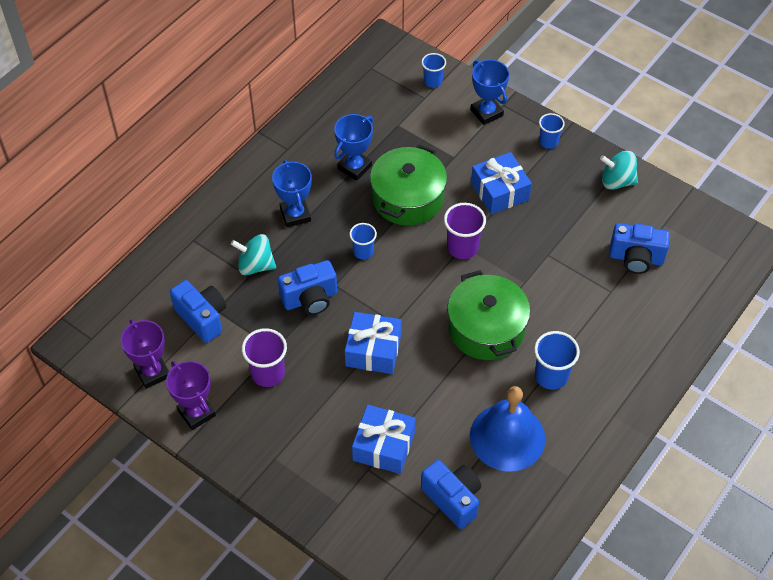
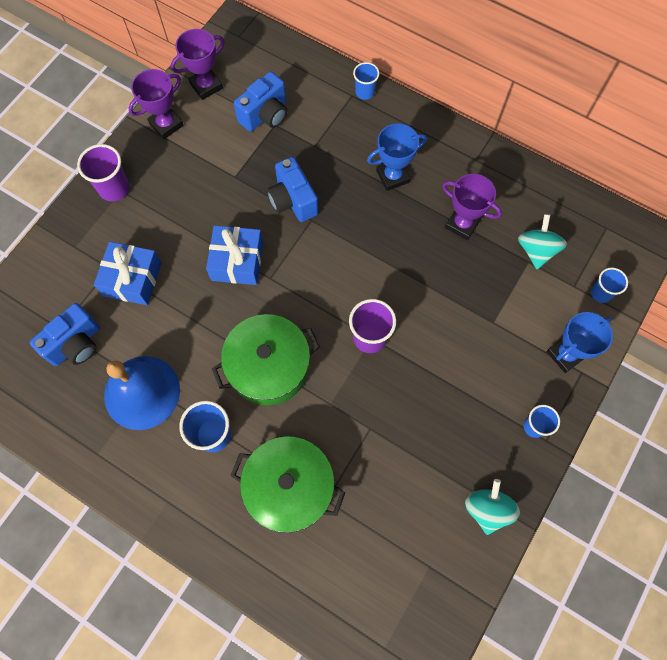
camera: 85 degrees right, 15 degrees up
(255, 265) = (328, 150): turquoise spinning top -> turquoise spinning top (536, 250)
(268, 373) = (208, 174): purple cup -> purple cup (114, 188)
(354, 167) = (462, 224): blue trophy -> purple trophy
(363, 252) = (354, 242): blue cup -> blue cup (365, 92)
(408, 198) = (428, 279): green pot -> green pot (289, 487)
(500, 191) = (452, 373): blue gift -> none
(636, 258) = (375, 530): blue camera -> none

